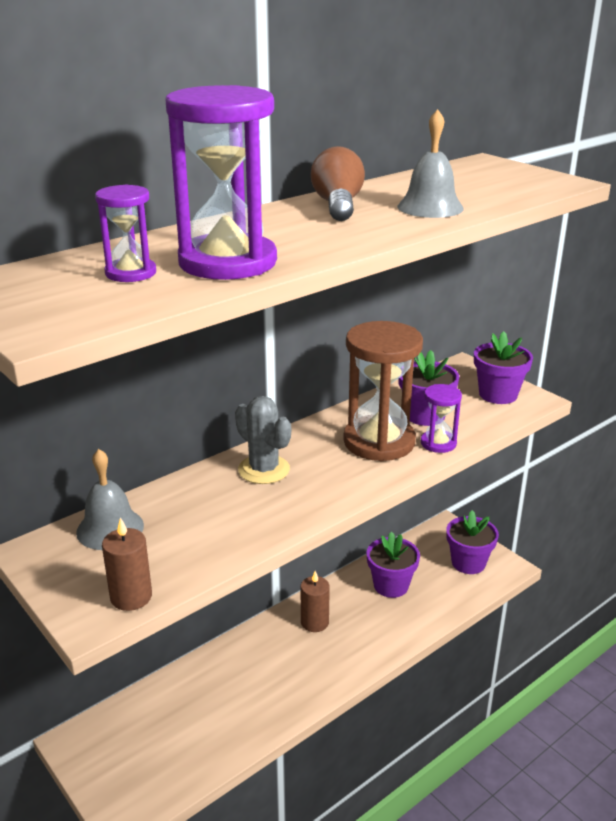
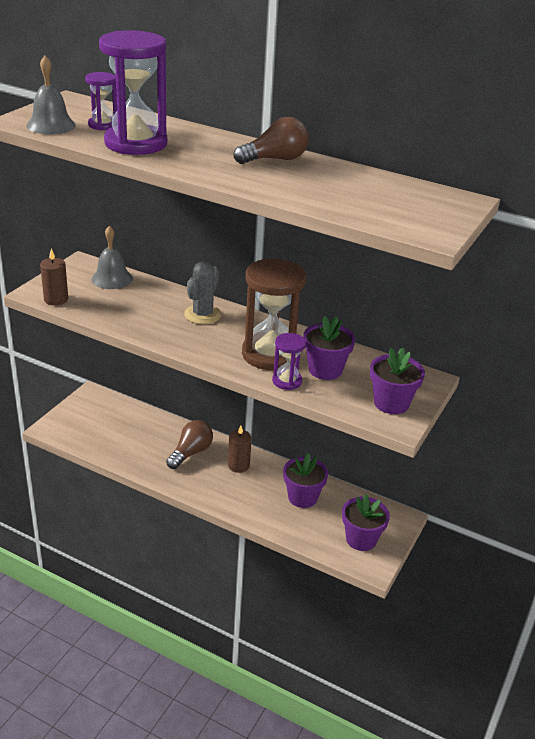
camera: 65 degrees right, 5 degrees up
(269, 660) = (191, 453): none -> brown light bulb
(430, 207) = (300, 188): grey bell -> grey bell (51, 125)

